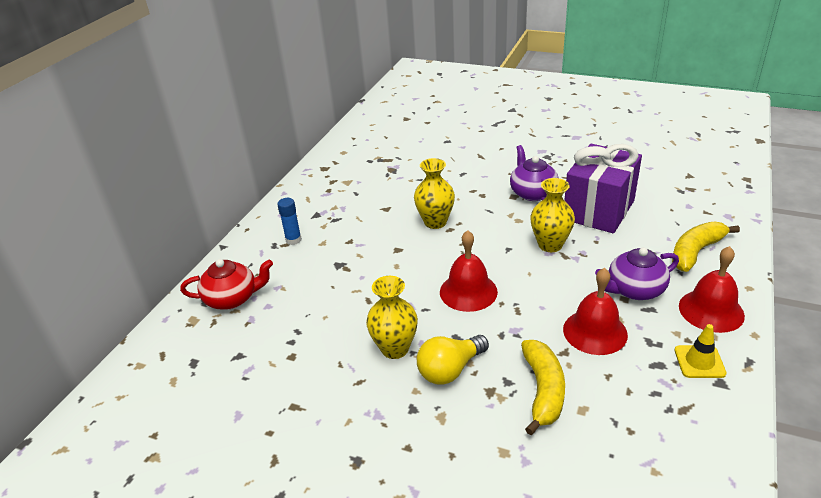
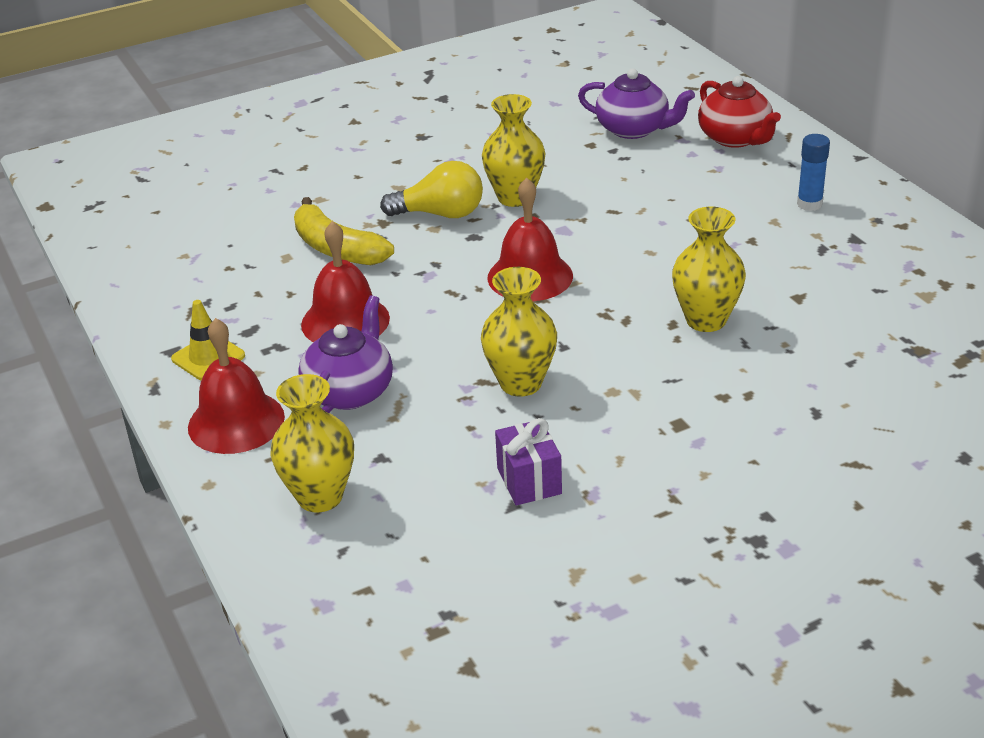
camera: 130 degrees right, 0 degrees up
(232, 298) = (735, 138): red teapot -> red teapot turned 60 degrees counterclockwise
(450, 370) = (440, 214): yellow light bulb -> yellow light bulb turned 90 degrees clockwise
(532, 193) = (663, 447): purple teapot -> purple teapot (633, 129)
(598, 210) = (529, 481): purple gift -> purple gift, size x0.46
(696, 252) = (320, 496): yellow banana -> yellow vase

